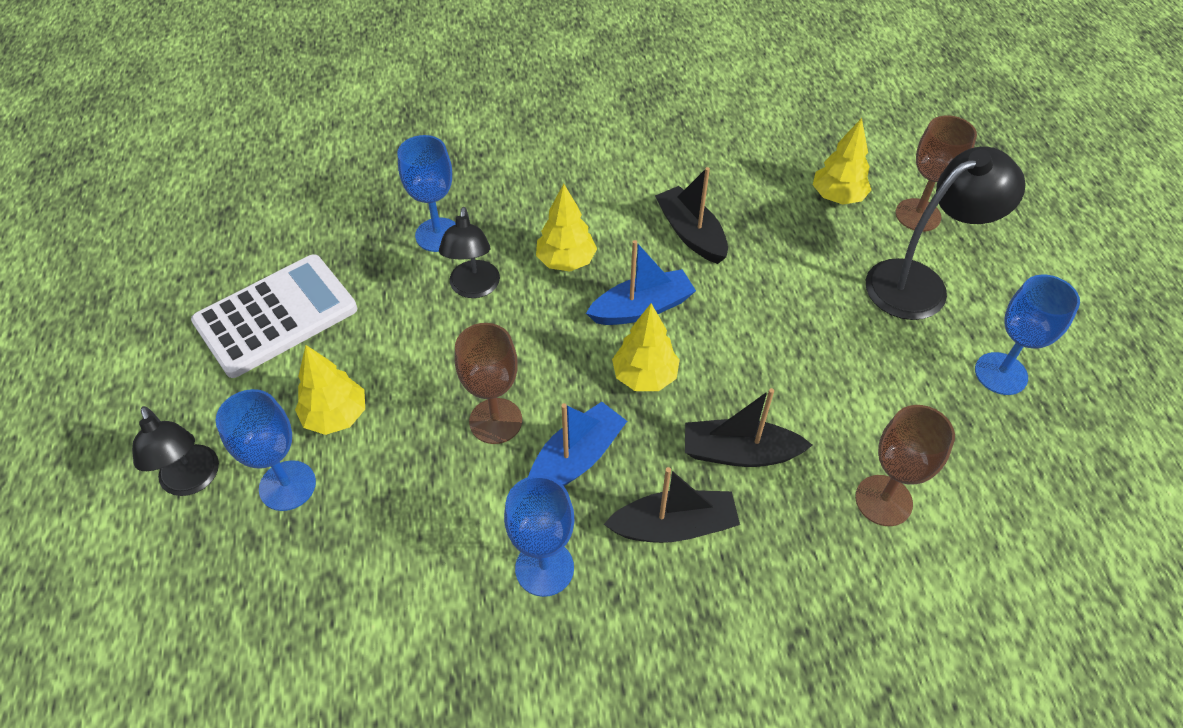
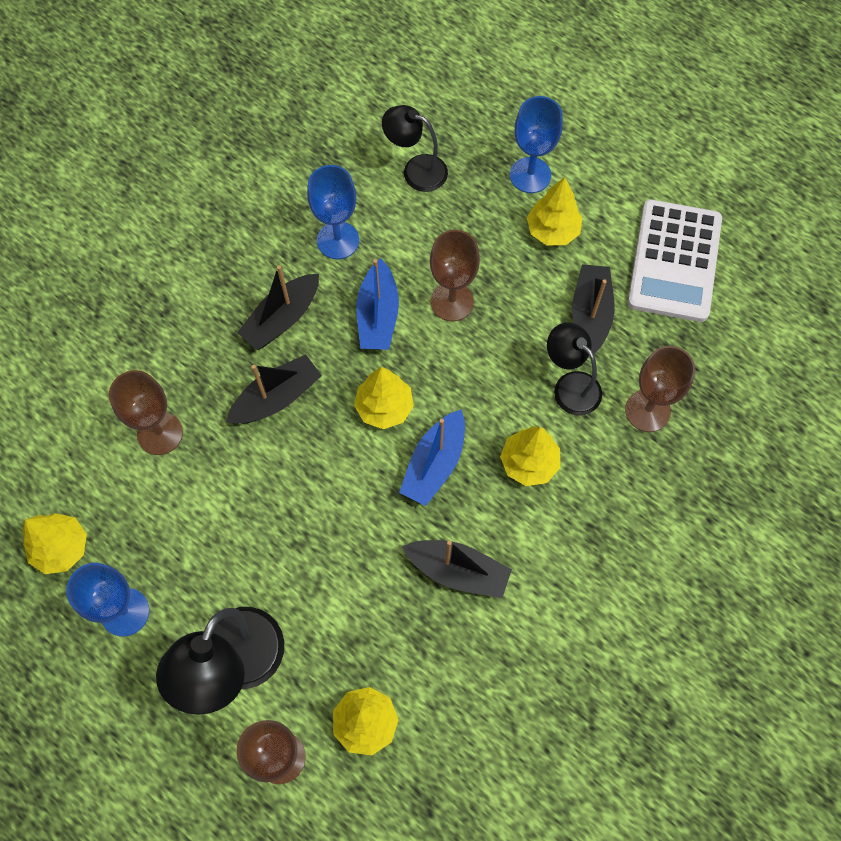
camera: 140 degrees right, 15 degrees up
(193, 481) = (585, 139): black lamp -> black lamp (416, 170)
(394, 325) = (590, 314): none -> black boat
(438, 235) = (647, 410): blue goblet -> brown goblet
(1043, 462) = (61, 548): none -> yellow tree

